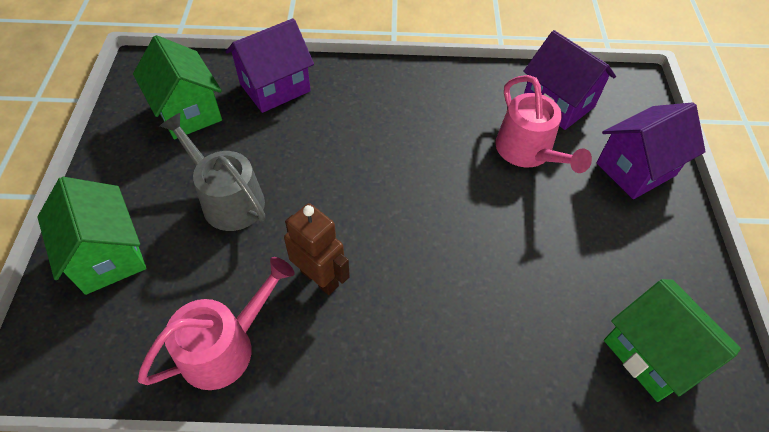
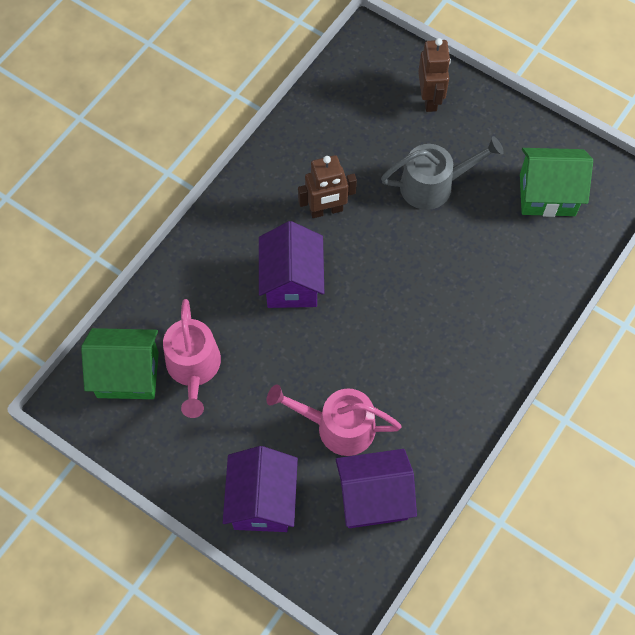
camera: 125 degrees right, 10 degrees up
(108, 255) = (430, 99): green house -> brown robot
(225, 347) = (314, 137): pink watering can -> pink watering can (193, 368)
(275, 87) = (539, 271): purple house -> purple house (291, 282)

